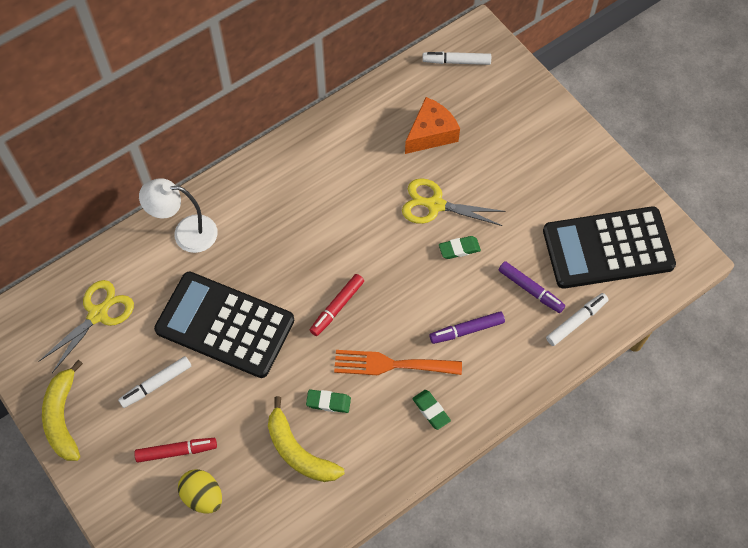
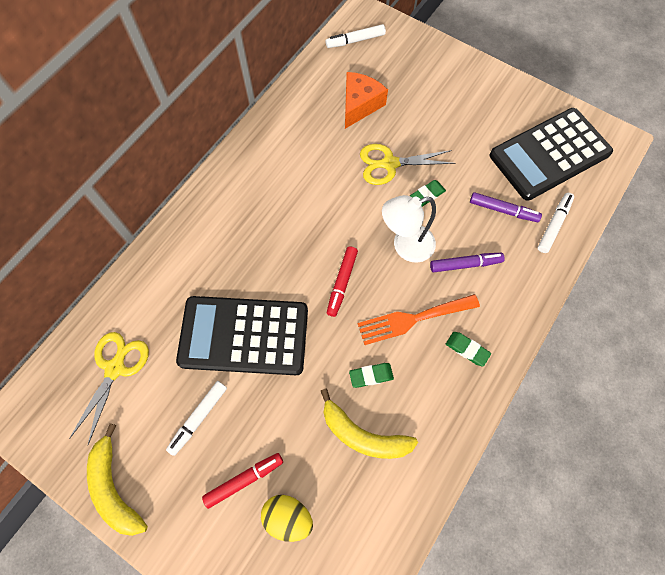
camera: 20 degrees left, 5 degrees up
(186, 233) = (174, 261): white lamp -> white lamp (405, 246)
(466, 330) = (465, 264): purple marker -> purple marker turned 150 degrees counterclockwise

